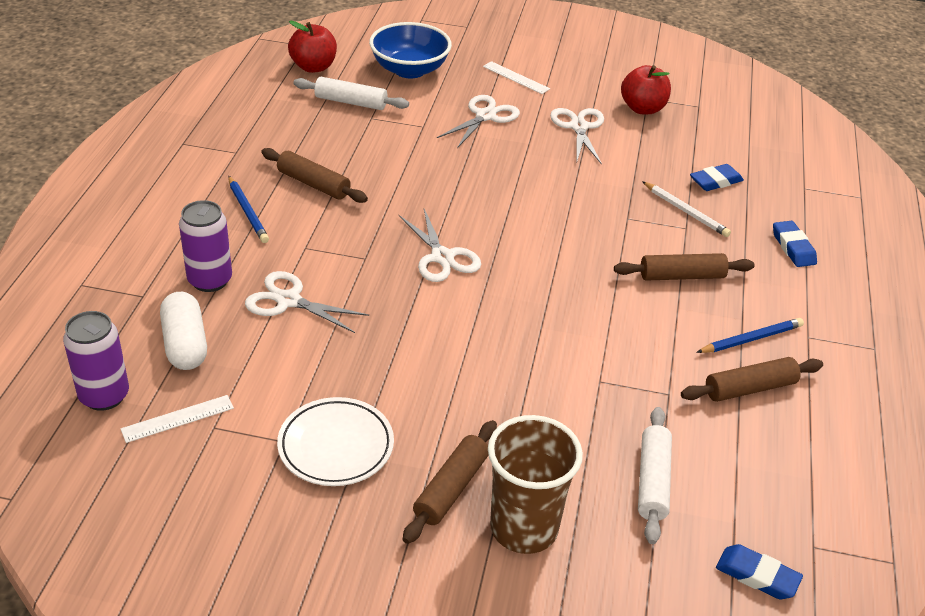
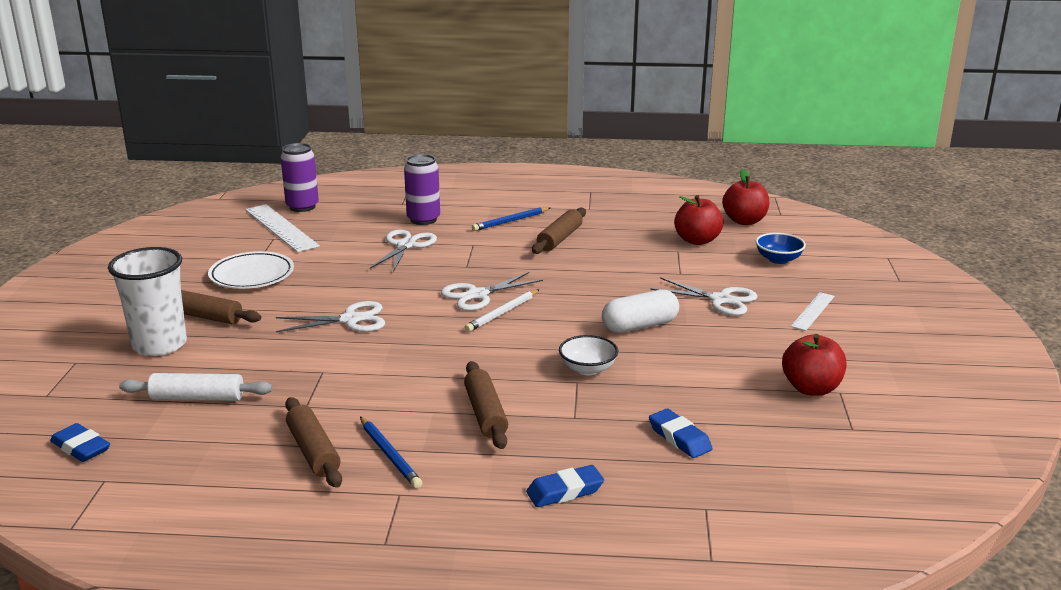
camera: 85 degrees right, 15 degrees down
(177, 418) = (281, 228): white ruler -> white ruler, size x1.74
(185, 344) = (353, 221): white capsule -> white capsule (640, 326)
(351, 102) = (697, 240): white rolling pin -> red apple
(409, 70) = (778, 259): blue bowl -> blue bowl, size x0.58
(524, 528) = (159, 345): brown cup -> white cup
(579, 127) = (738, 350): white scissors -> white scissors (350, 320)
(606, 209) = (588, 369): none -> white bowl
(686, 211) = (606, 417): white pencil -> white pencil (502, 313)
(757, 576) = (81, 448): blue eraser -> blue eraser turned 75 degrees counterclockwise

